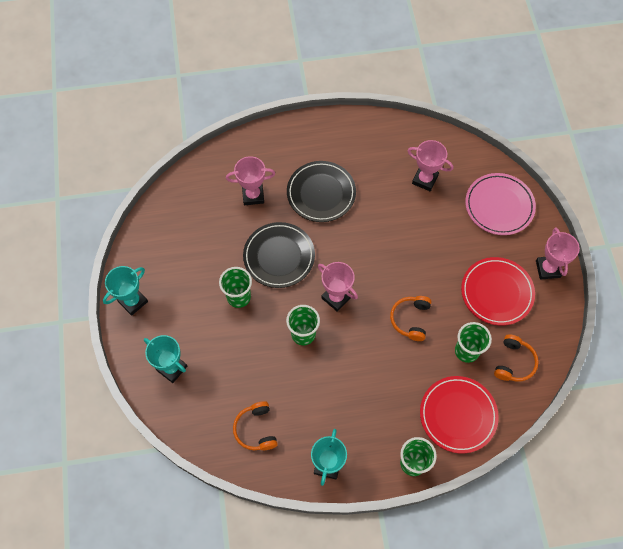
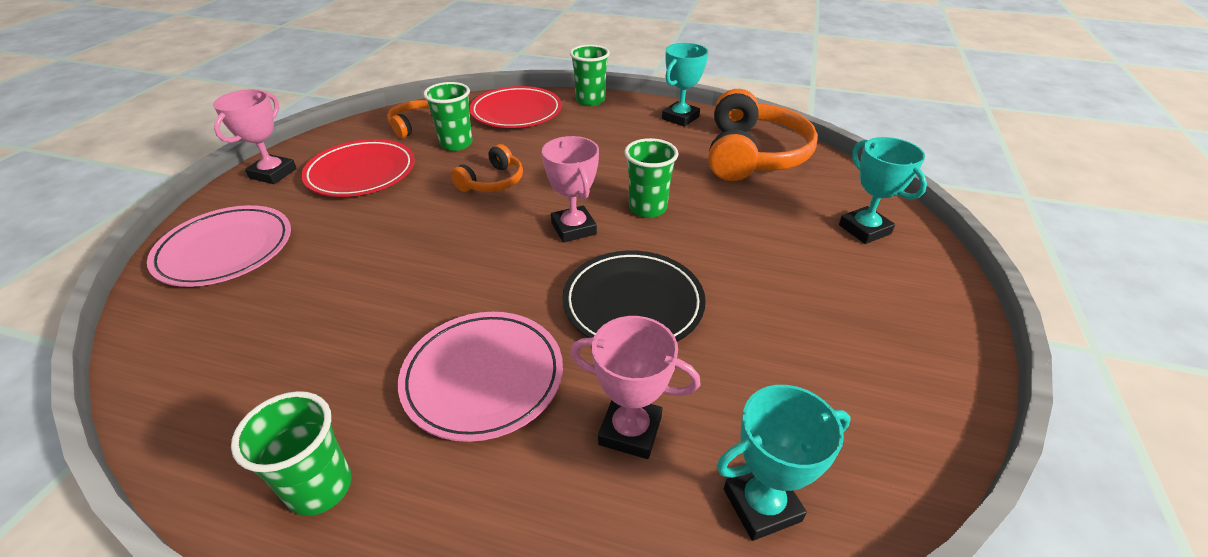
camera: 155 degrees left, 25 degrees down
(133, 301) = (940, 327): turquoise trophy -> turquoise trophy (761, 505)
(238, 297) = (730, 274): green cup -> green cup (320, 488)
(256, 429) = (753, 155): orange headphones -> orange headphones, size x1.92
(321, 193) = (483, 377): black plate -> pink plate
(425, 179) = (278, 327): pink trophy -> none

